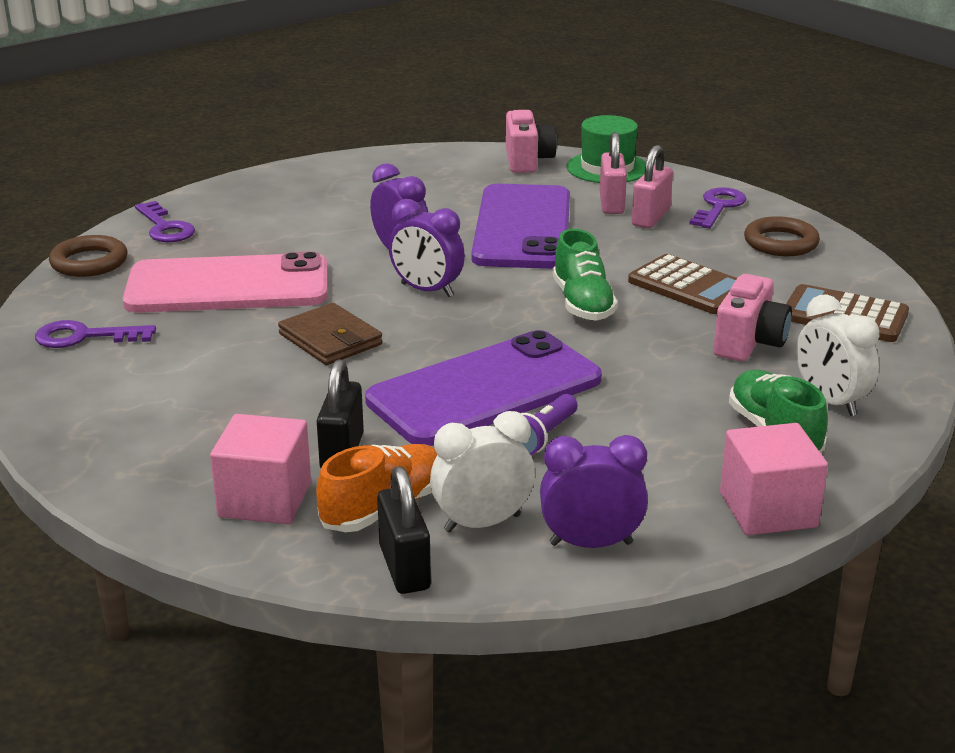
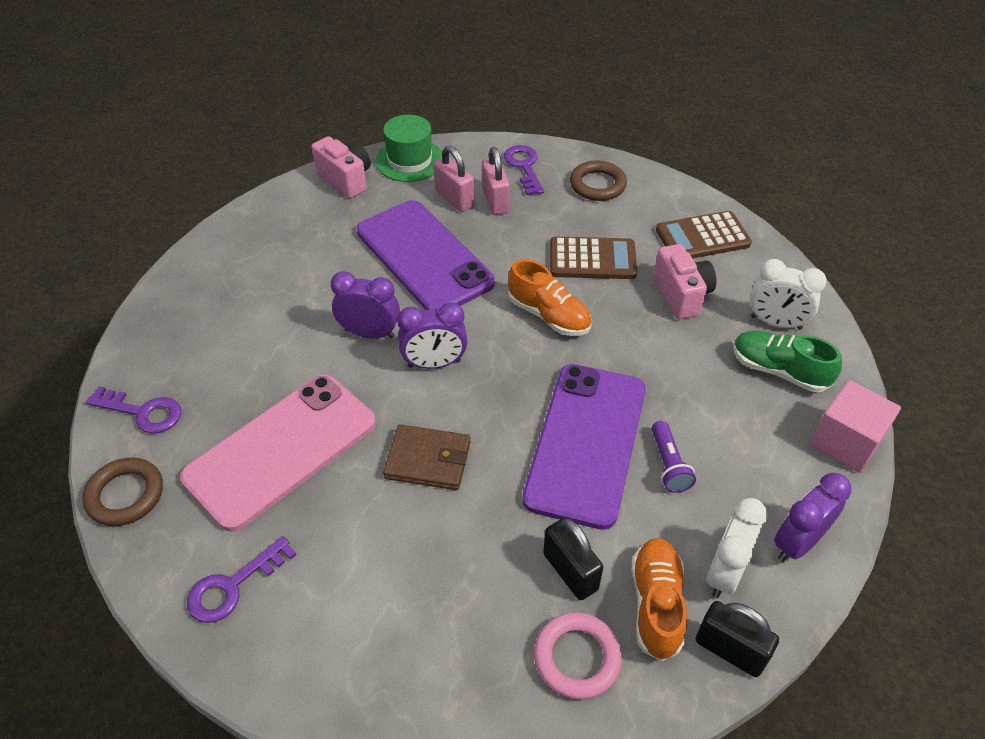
camera: 40 degrees left, 20 degrees up
(265, 500) = (577, 658): pink cube -> pink ring
(582, 303) = (549, 315): green shoe -> orange shoe

